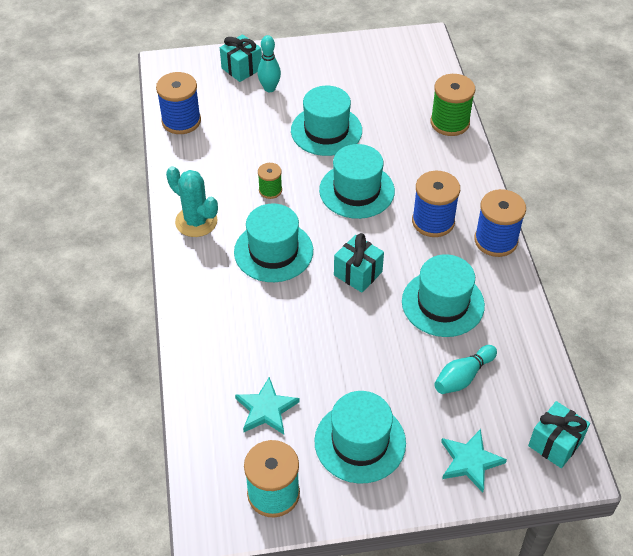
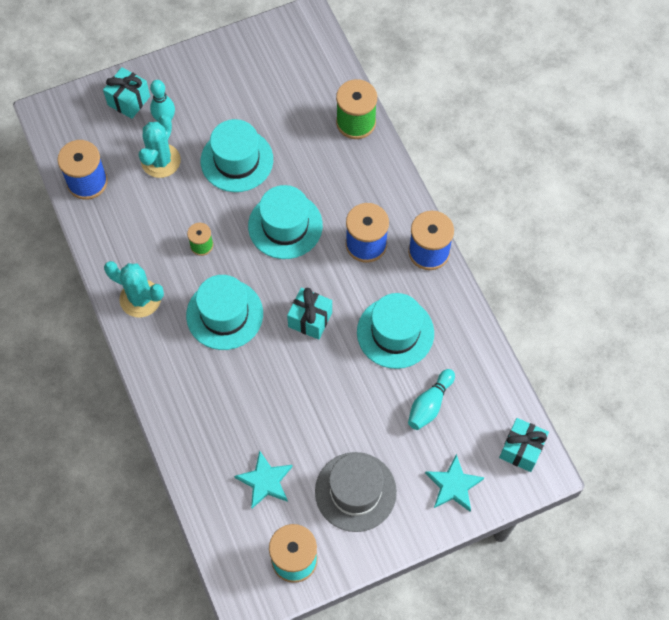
camera: 15 degrees left, 15 degrees up
(255, 118) = (160, 161): none -> turquoise cactus
(360, 442) = (355, 491): turquoise hat -> grey hat

